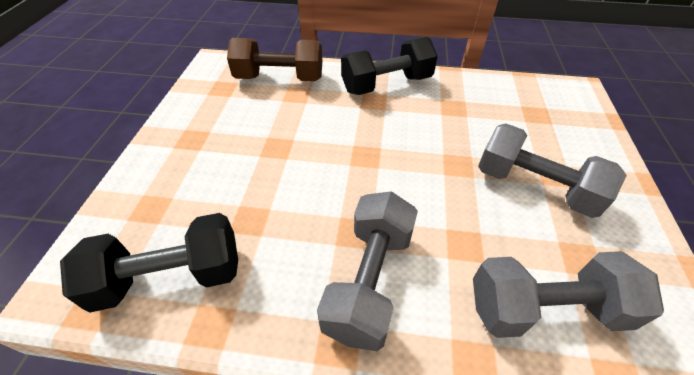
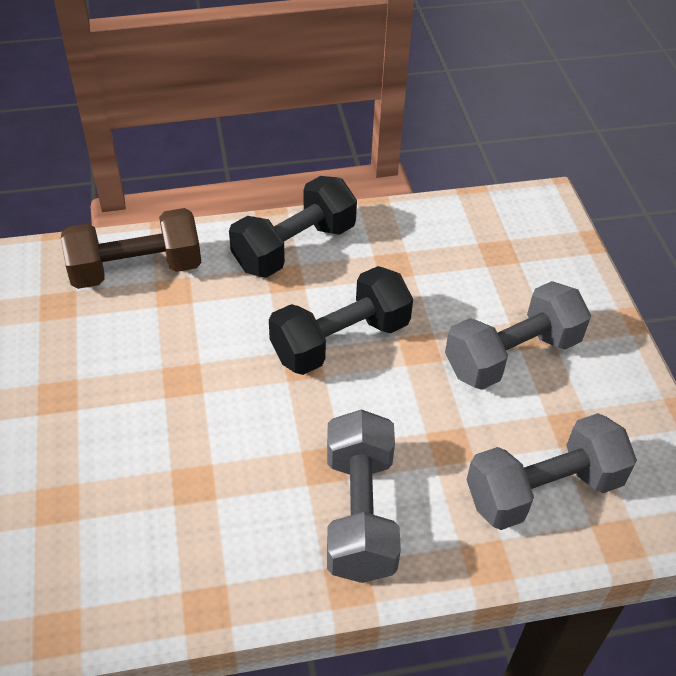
camera: 20 degrees left, 0 degrees up
(170, 277) = (133, 573): black dumbbell -> black dumbbell (340, 340)
(534, 186) = (512, 355): grey dumbbell -> grey dumbbell turned 45 degrees counterclockwise

